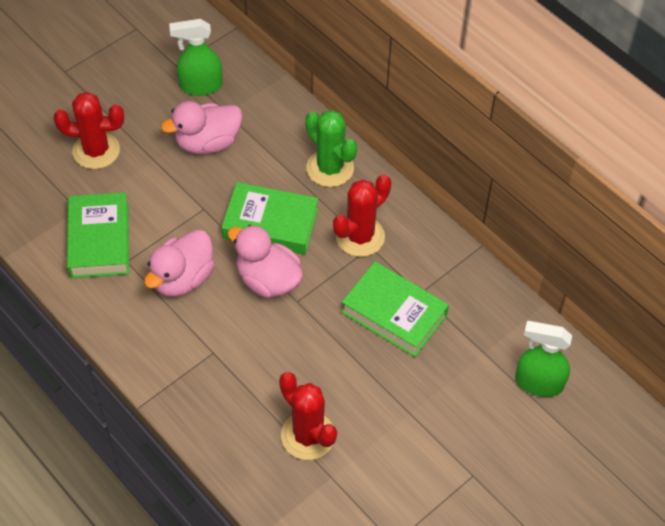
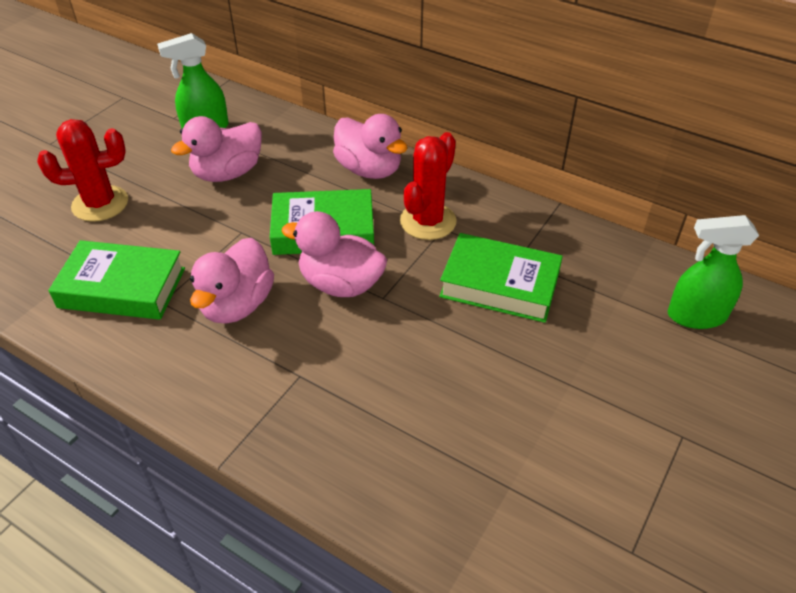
camera: 15 degrees left, 10 degrees down
(99, 240) = (122, 288): green book -> green book turned 60 degrees counterclockwise
(308, 436) = (457, 443): red cactus -> none
(330, 168) = (369, 169): green cactus -> pink duck

